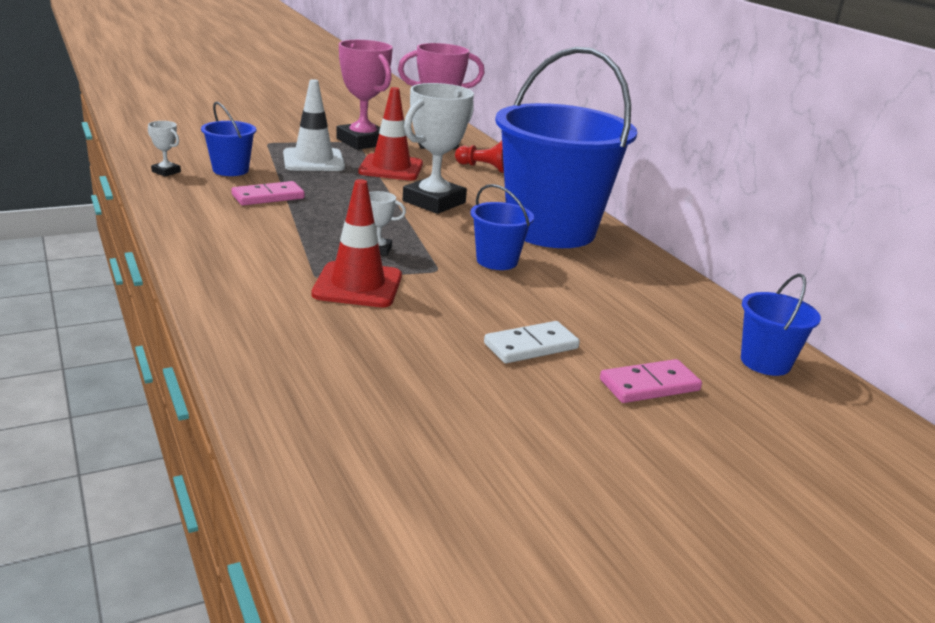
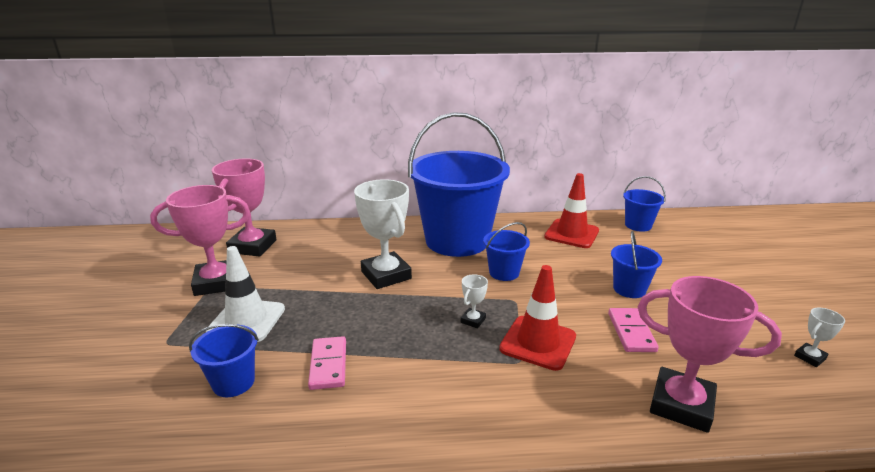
camera: 65 degrees left, 0 degrees up
(166, 172) = (202, 439): white trophy -> white trophy (809, 357)
(283, 370) = (681, 405): none -> pink trophy
(391, 168) = (297, 280): red traffic cone -> red traffic cone (571, 234)
(484, 168) = (326, 238): red pawn -> none
(531, 346) = (629, 289): white domino -> blue bucket
(649, 385) = (669, 263): pink domino -> pink domino (631, 332)

